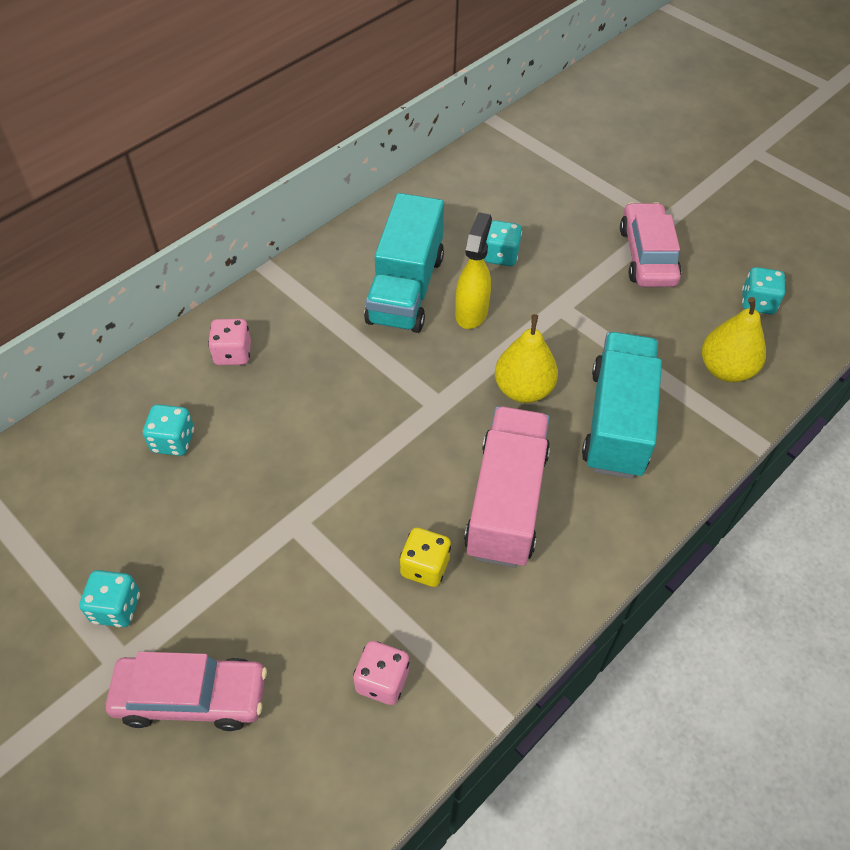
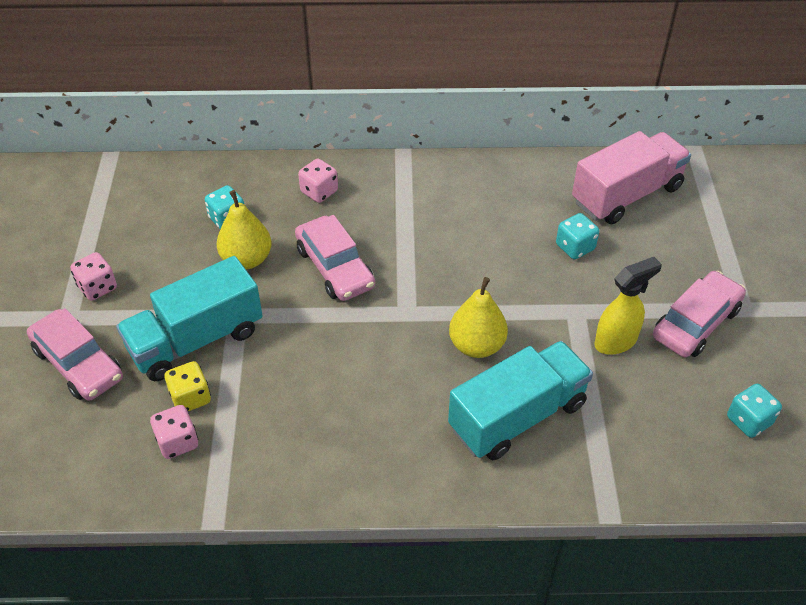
camera: 45 degrees right, 5 degrees down
(116, 608) = (97, 287): turquoise dice -> pink dice
(331, 412) = (335, 267): none -> pink car
(406, 289) = (477, 225): turquoise truck -> turquoise truck (196, 340)
(425, 567) = (278, 401): yellow dice -> yellow dice (190, 398)
(471, 312) = (504, 270): yellow spray bottle -> yellow spray bottle (616, 341)
(506, 502) = (375, 405): pink truck -> pink truck (626, 195)
(725, 369) = (653, 446): yellow pear -> yellow pear (247, 259)

